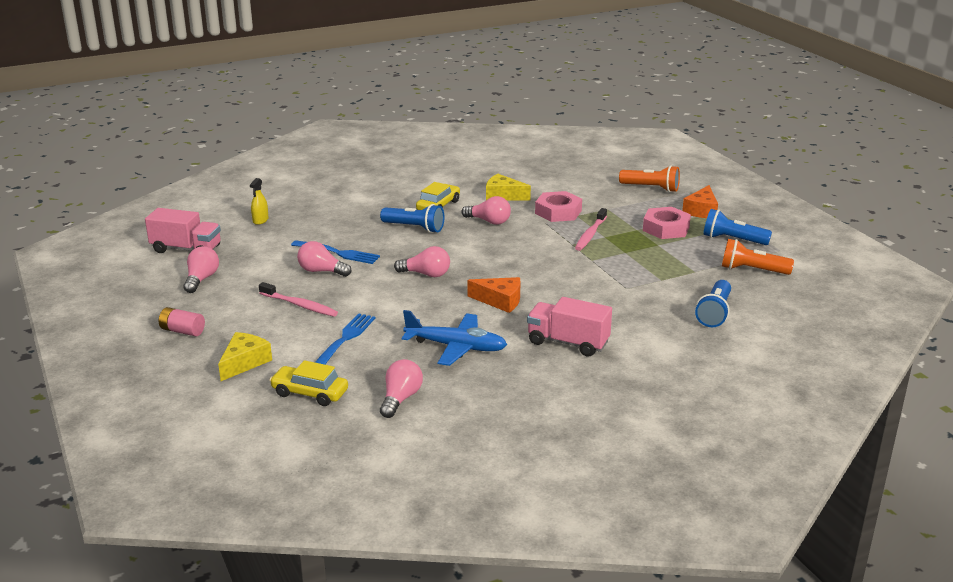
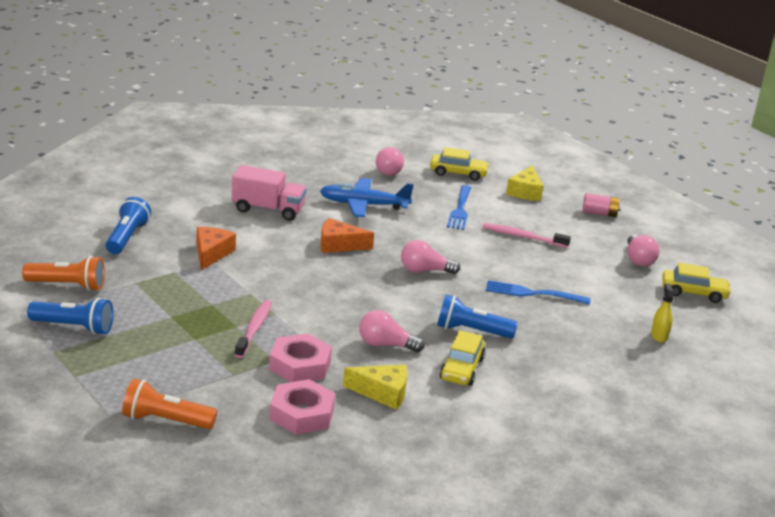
camera: 165 degrees right, 0 degrees up
(186, 249) = (693, 293): pink truck -> yellow car
(321, 271) = (532, 271): pink light bulb -> none
(666, 228) = (156, 342): pink nut -> pink nut (302, 414)
(701, 210) = (99, 376): orange cheese -> orange cheese (211, 253)

